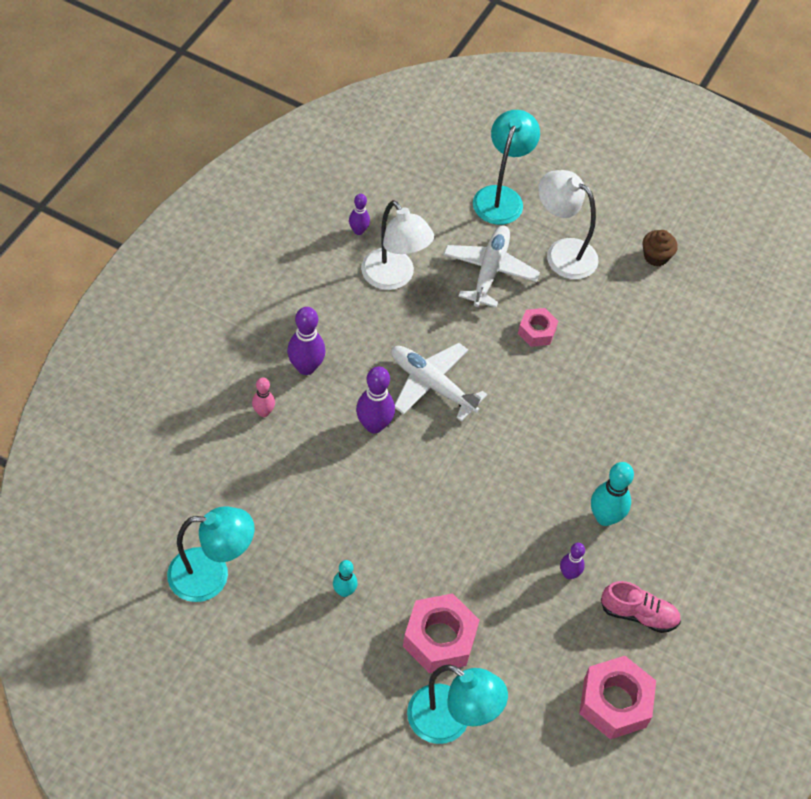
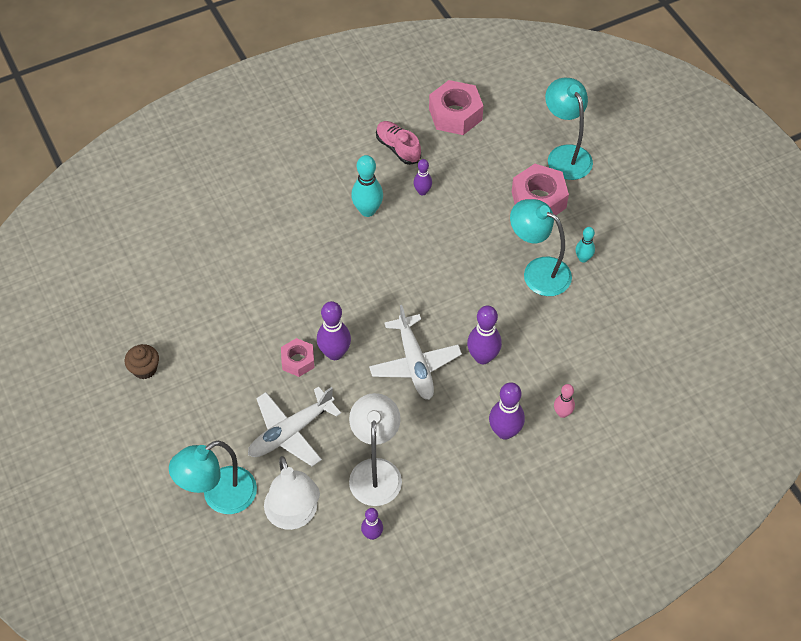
camera: 140 degrees left, 0 degrees up
(211, 575) = (671, 315): turquoise lamp -> turquoise lamp (538, 271)
(511, 355) = (334, 353): none -> purple bowling pin
(562, 253) = (216, 414): white lamp -> white lamp (294, 516)

